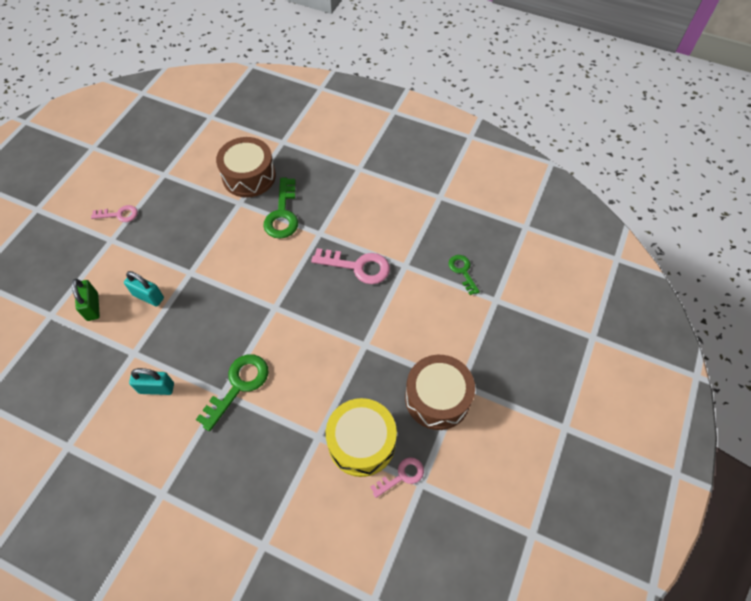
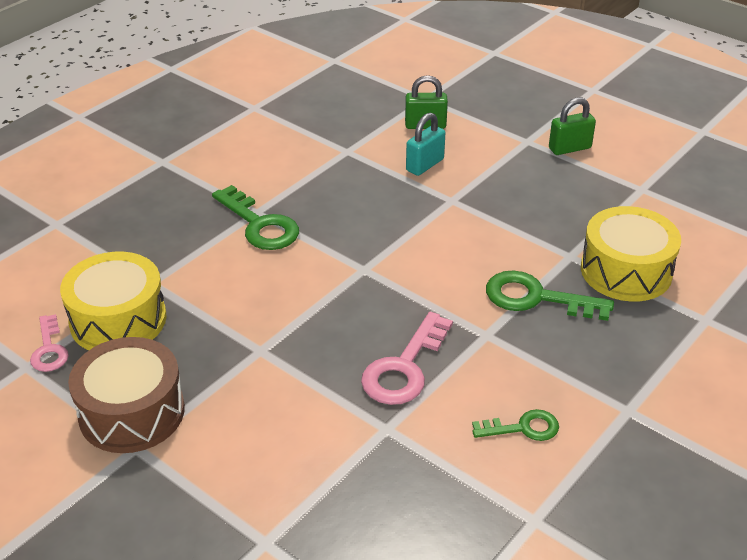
camera: 105 degrees right, 20 degrees down
(119, 214) = (569, 148): pink key -> green padlock
(156, 388) = (291, 164): turquoise padlock -> none
(249, 176) = (626, 271): brown drum -> yellow drum
(462, 271) = (345, 508): green key -> green key (523, 428)

